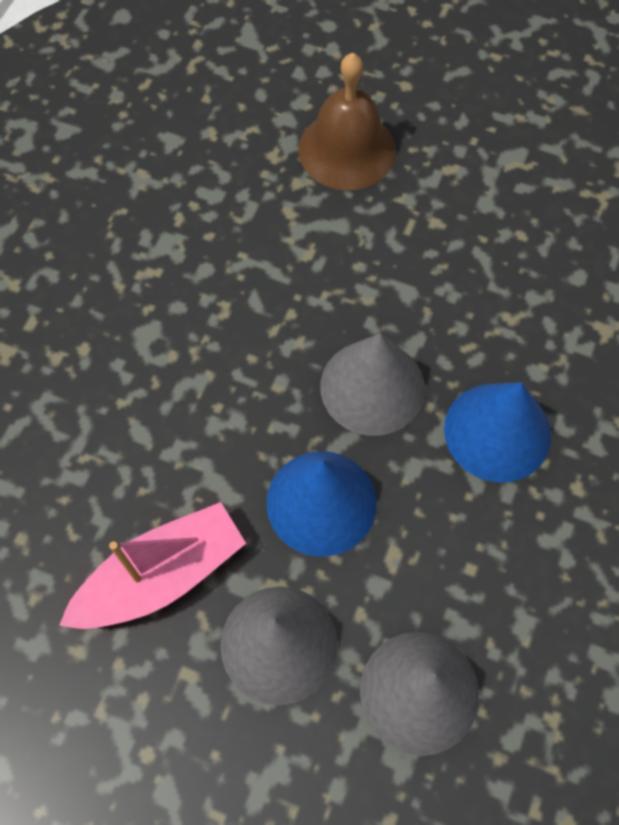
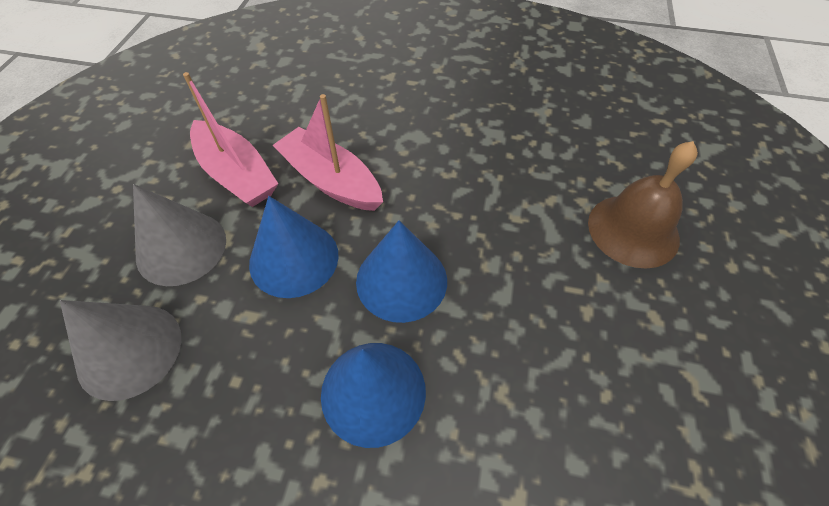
camera: 80 degrees right, 10 degrees down
(203, 451) = (330, 180): none -> pink boat
(372, 387) = (401, 280): grey cone -> blue cone

